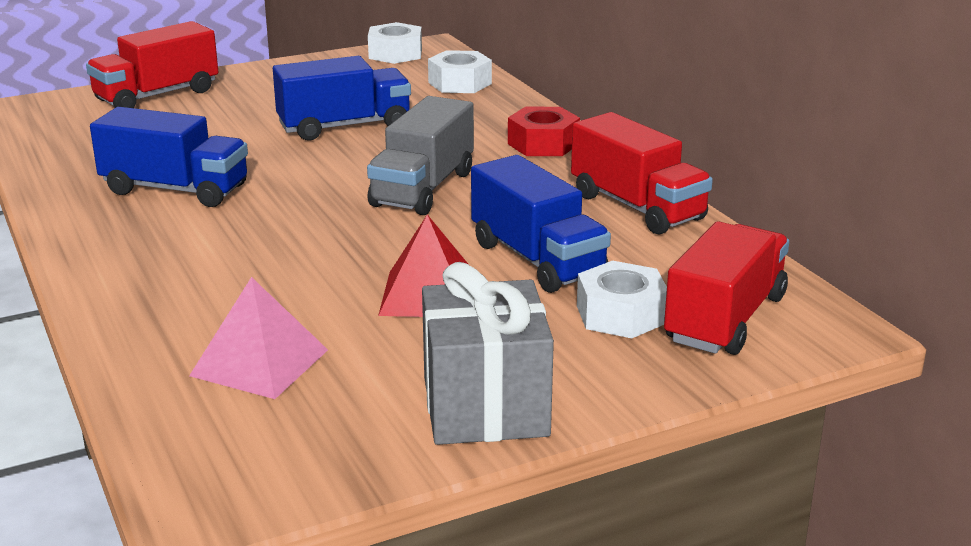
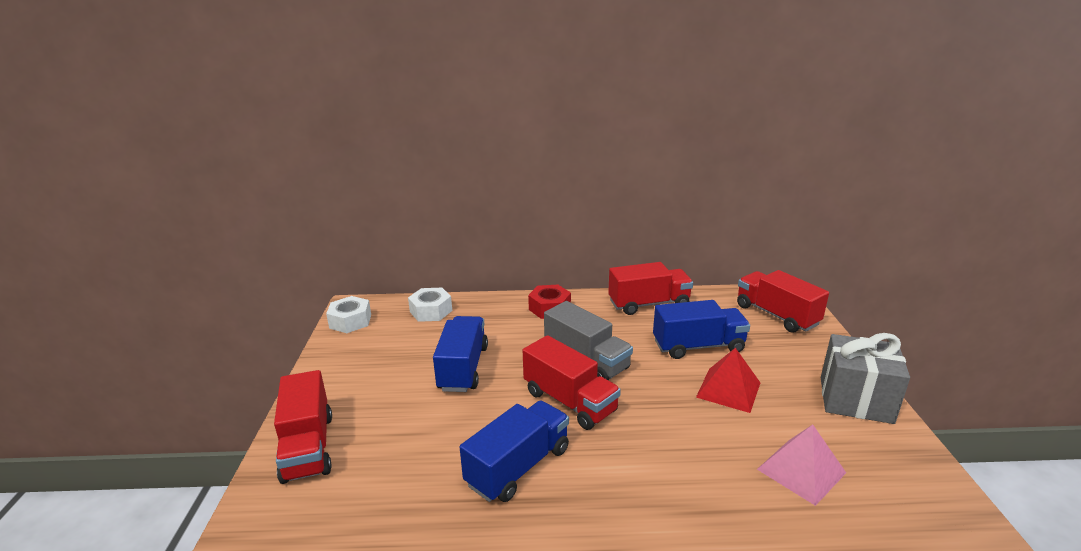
camera: 65 degrees left, 0 degrees up
(317, 194) = (569, 402): none -> red truck
(620, 314) = (766, 339): white nut -> none

